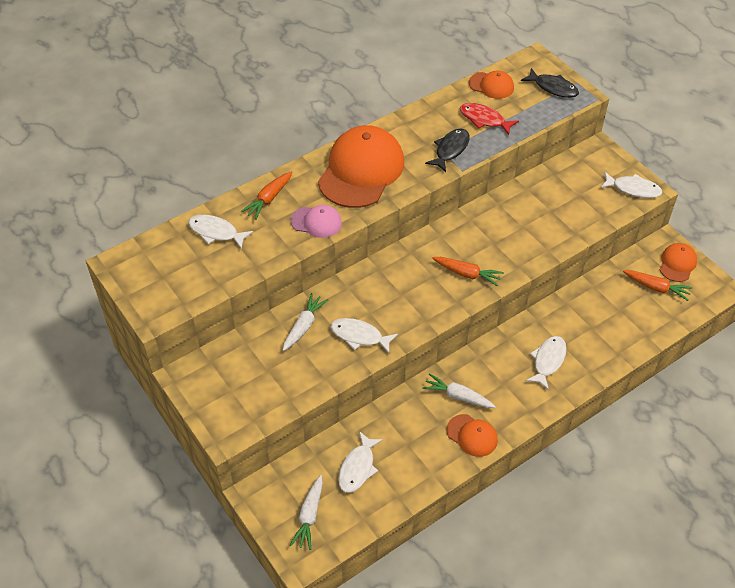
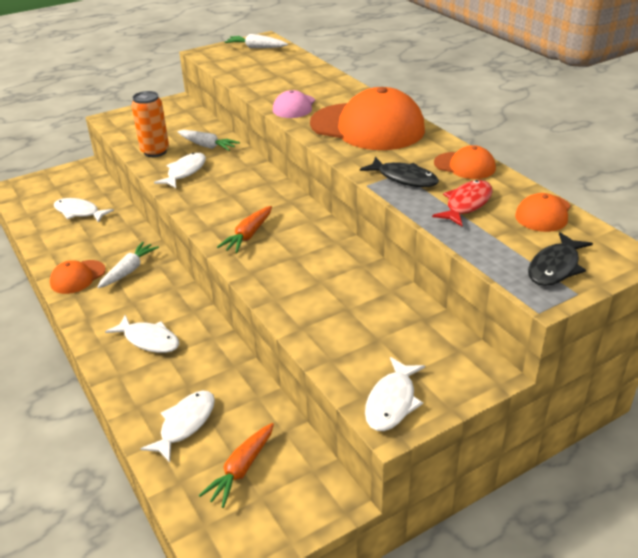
camera: 95 degrees right, 15 degrees down
(216, 232) = (290, 68): white fish -> white fish (185, 424)
(269, 199) = (329, 86): orange carrot -> none
(309, 516) = (47, 190): white carrot -> white carrot (256, 47)
(315, 370) = (155, 152): none -> orange can
(677, 264) = (287, 508): orange cap -> orange cap (465, 166)

